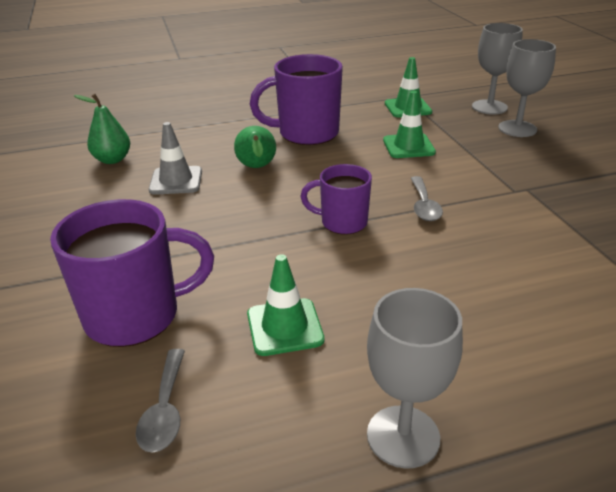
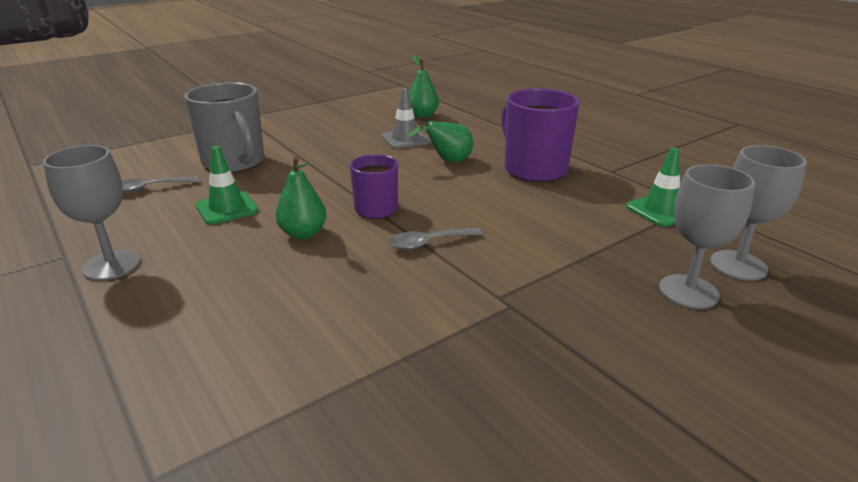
camera: 70 degrees right, 5 degrees down
(135, 316) = (234, 163): purple mug -> grey mug
(378, 272) = (303, 233): none -> green pear
(408, 146) = (555, 222): green traffic cone -> none

